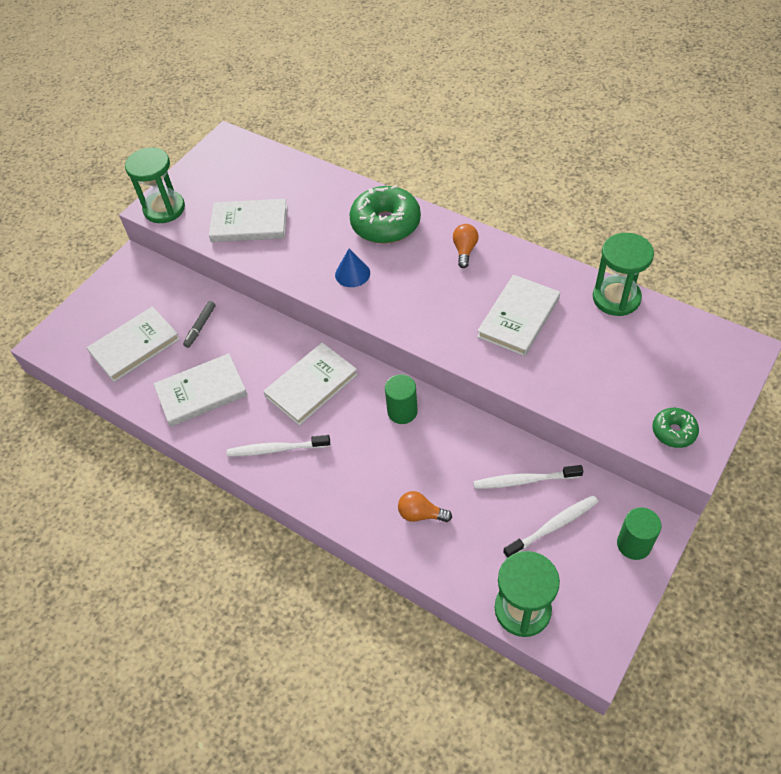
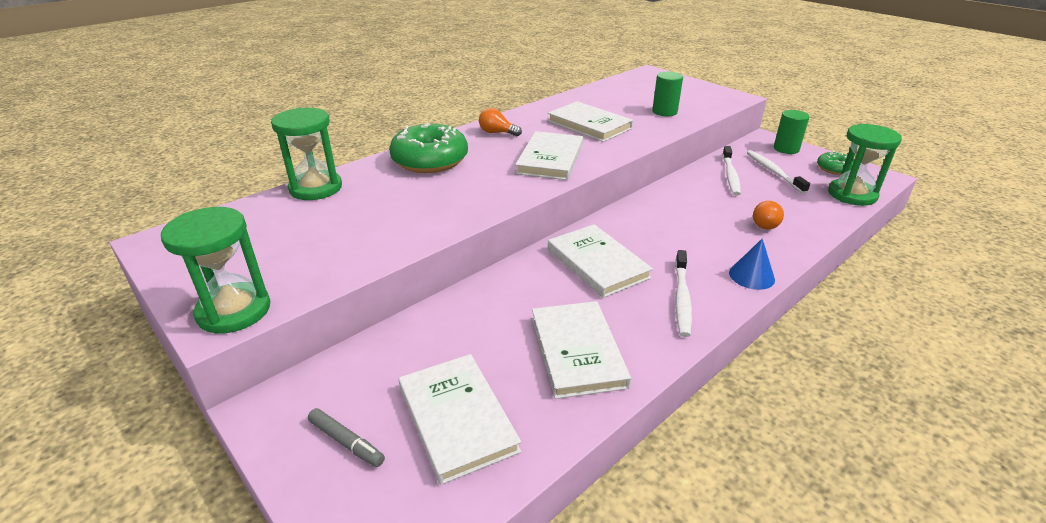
camera: 80 degrees left, 20 degrees down
(200, 326) = (459, 341): grey marker -> grey marker (346, 441)
(249, 224) = (347, 239): white book -> white book (550, 159)
(352, 273) = (486, 185): blue cone -> blue cone (751, 276)
(402, 411) = (647, 216): green cylinder -> green cylinder (664, 112)
(616, 298) = (587, 94): green hourglass -> green hourglass (316, 188)
(673, 431) = (715, 98): green donut -> green donut (834, 169)

